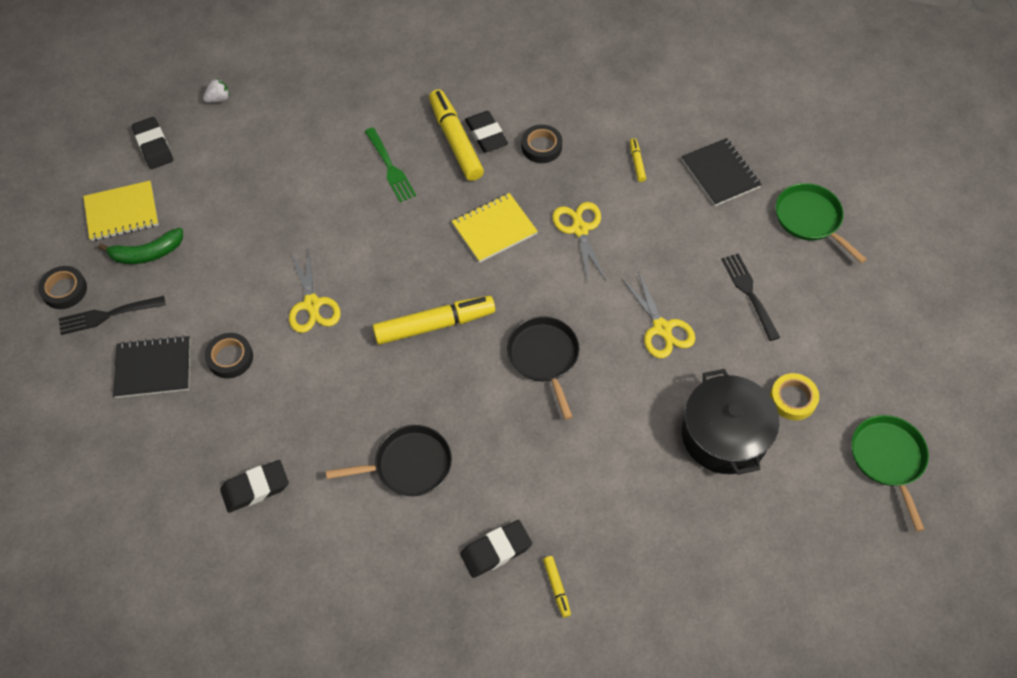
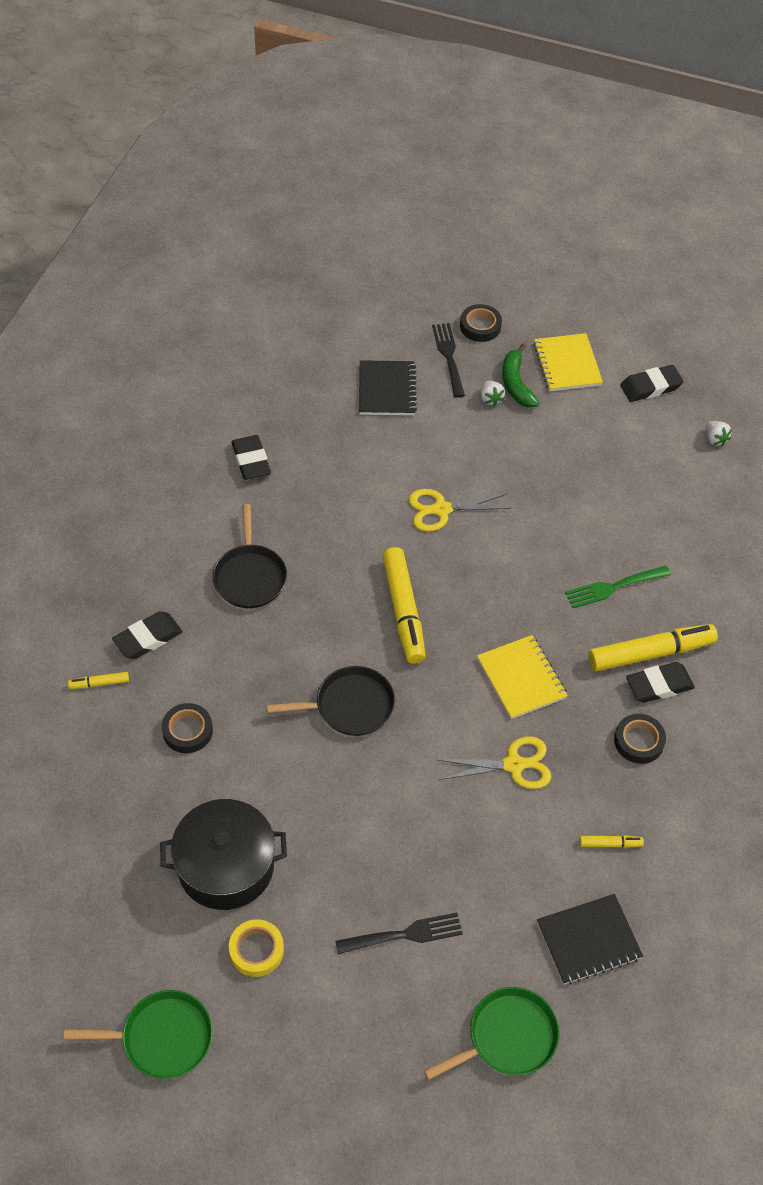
camera: 95 degrees right, 5 degrees down
(168, 274) = (490, 399): none -> white strawberry
(230, 358) = (389, 445): black tape -> black tape (187, 731)
(496, 550) = (148, 638): black eraser -> black eraser turned 75 degrees clockwise
(662, 328) = (369, 828): yellow scissors -> none

